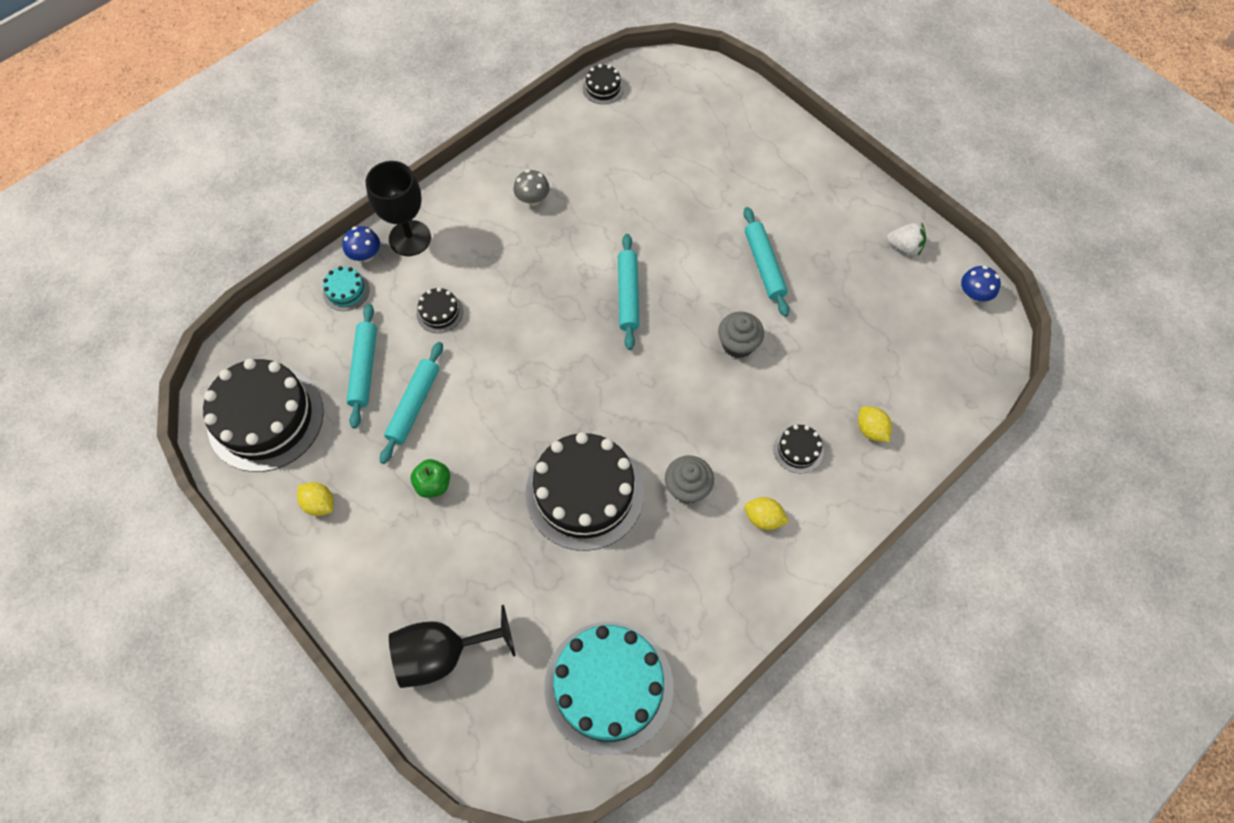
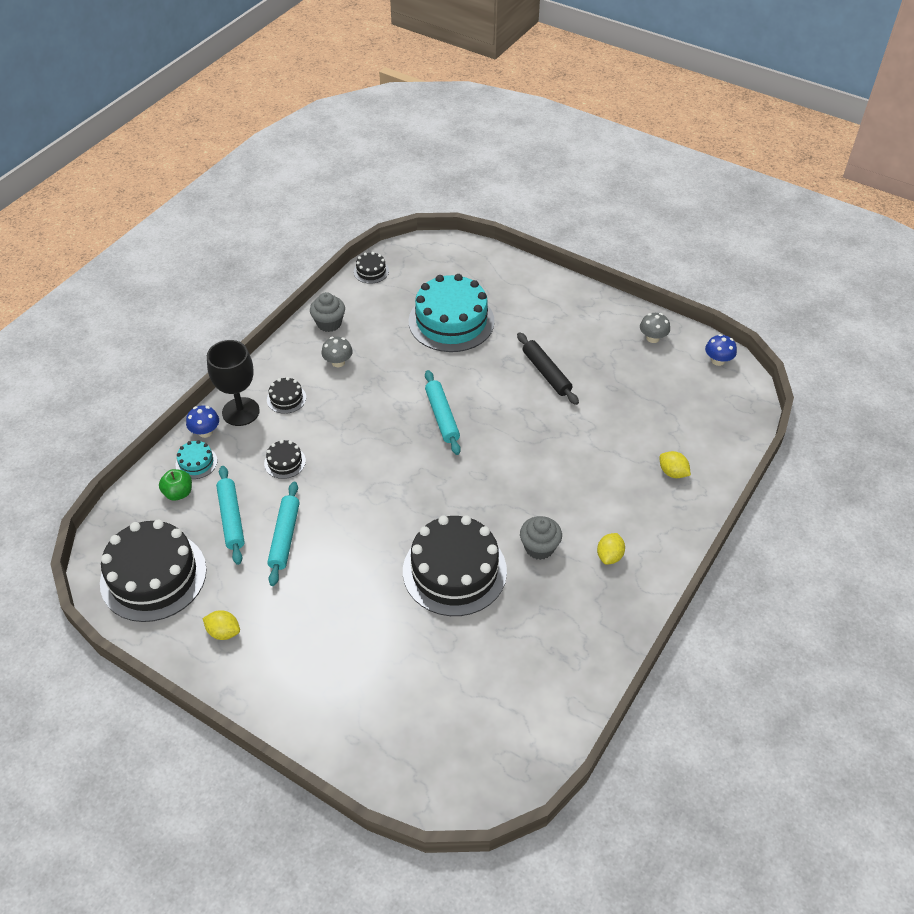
camera: 15 degrees left, 15 degrees down
(433, 484) = (321, 594): green apple -> green apple (178, 493)
(442, 654) = (372, 724): black goblet -> none
(608, 686) = (524, 713): turquoise cake -> turquoise cake (451, 321)
(738, 344) = (544, 434): grey cupcake -> grey cupcake (329, 323)
(763, 518) = (609, 556): yellow lemon -> yellow lemon turned 75 degrees counterclockwise
(764, 265) = (546, 373): turquoise rolling pin -> black rolling pin
(798, 449) = (620, 499): black cake -> black cake (286, 398)
(904, 247) = (652, 338): white strawberry -> grey mushroom

